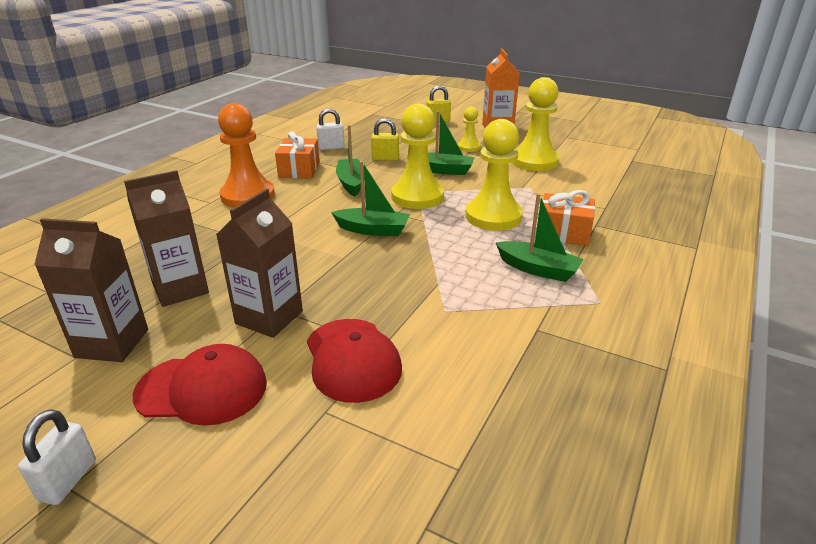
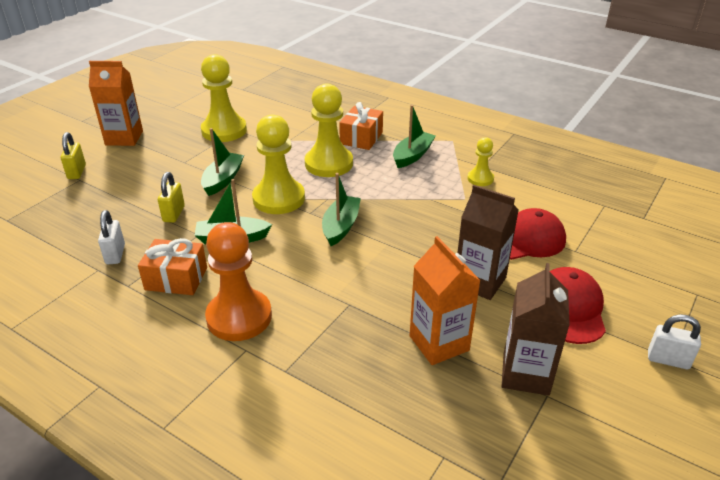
camera: 85 degrees left, 5 degrees up
(180, 289) = (439, 343): brown carton -> orange carton
(468, 147) = (170, 160): yellow pawn -> yellow pawn (480, 179)

